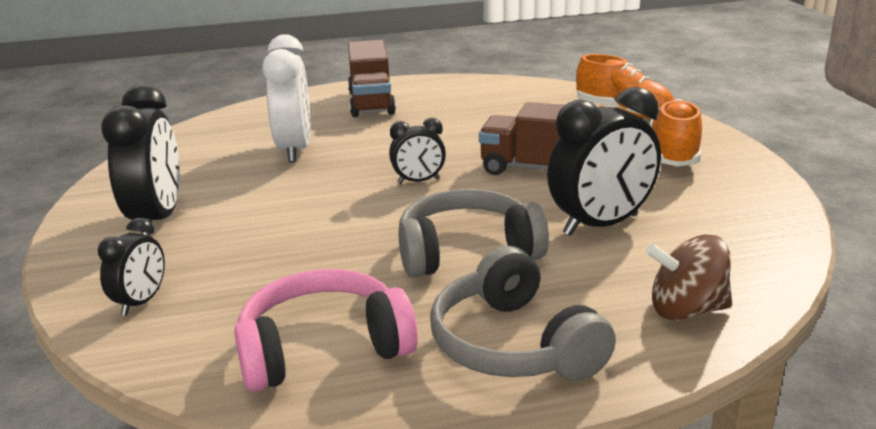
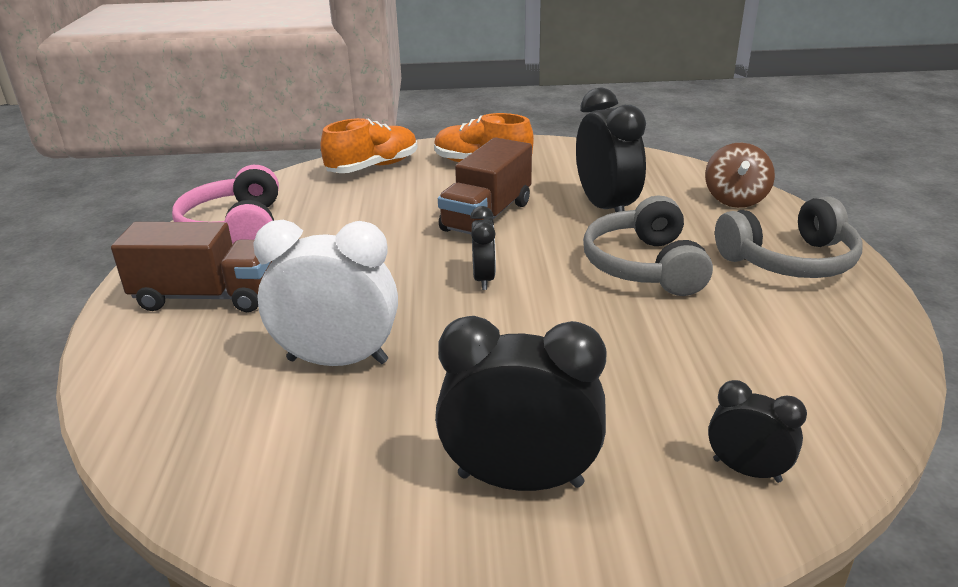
camera: 80 degrees left, 5 degrees up
(323, 349) = (814, 344): pink headphones -> pink headphones (236, 227)

